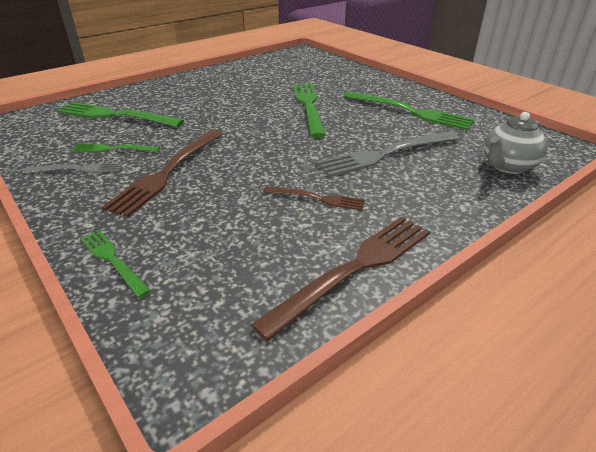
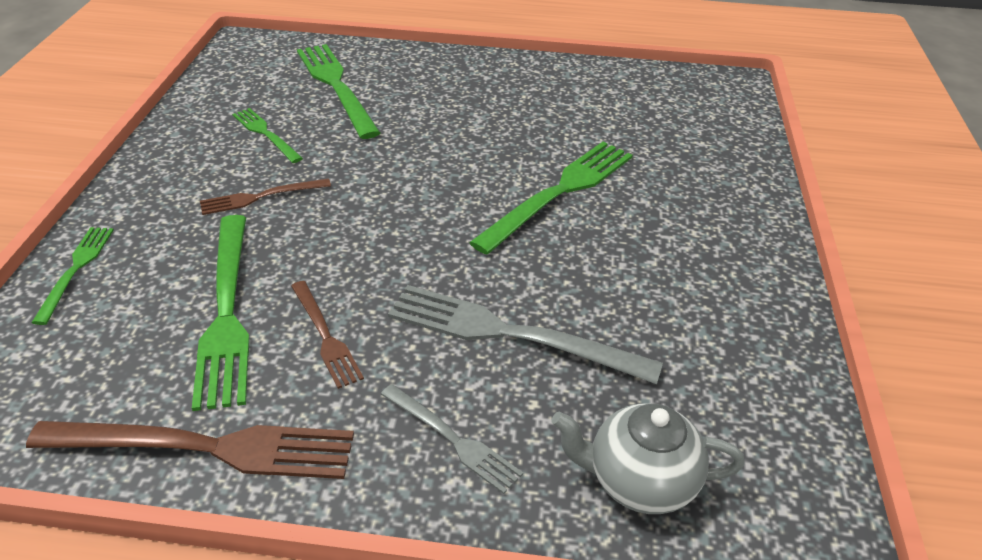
camera: 45 degrees right, 5 degrees up
(77, 169) = (203, 143): grey fork -> grey fork (452, 439)
(168, 172) = (261, 197): brown fork -> brown fork, size x0.55
(409, 111) = (685, 288): green fork -> green fork (226, 311)

